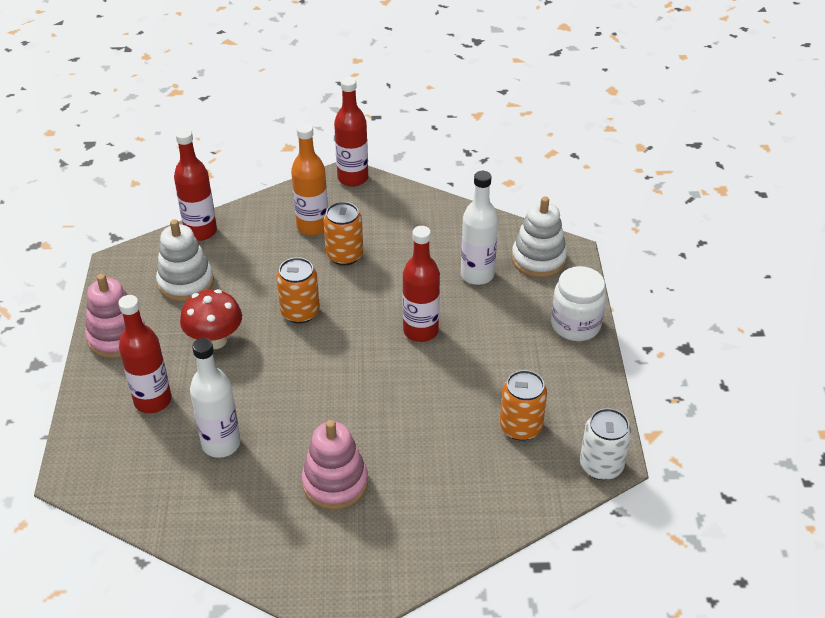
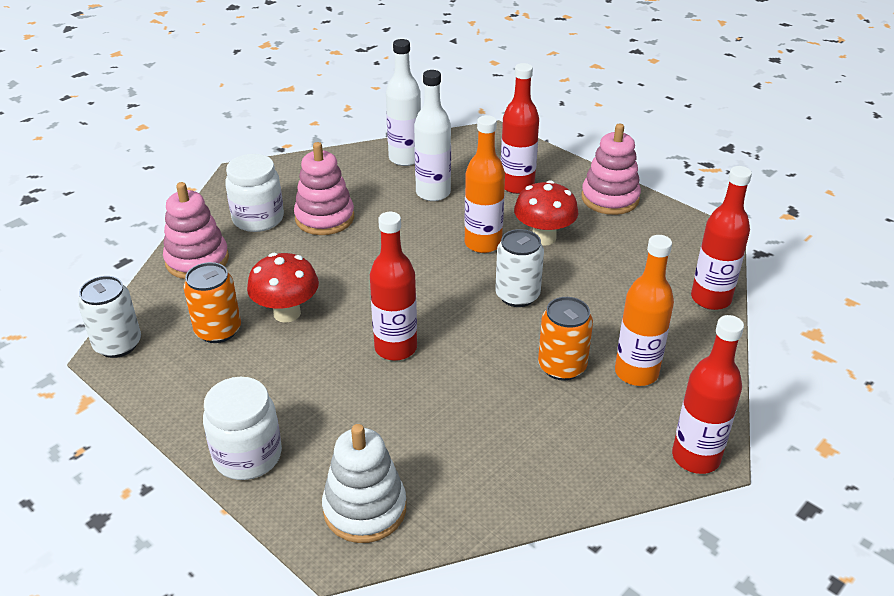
camera: 135 degrees right, 5 degrees down
(186, 282) = (639, 257): white stacking toy -> none
(259, 366) = (483, 243): none -> orange bottle
(300, 312) = (517, 295): orange can -> white can
(387, 526) = (258, 219): none -> white jar
(460, 407) = (287, 313): none -> red mushroom
(477, 275) = (410, 439): white bottle -> white bottle (405, 158)
(479, 512) = (197, 260): none -> pink stacking toy

